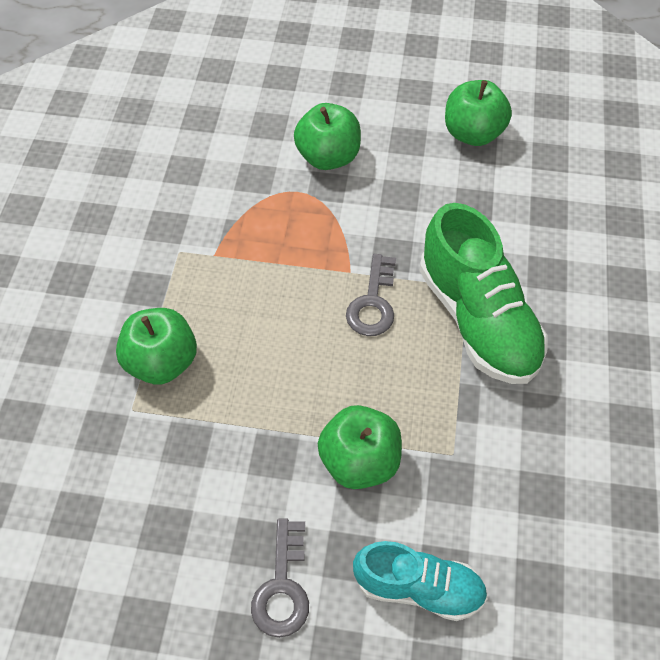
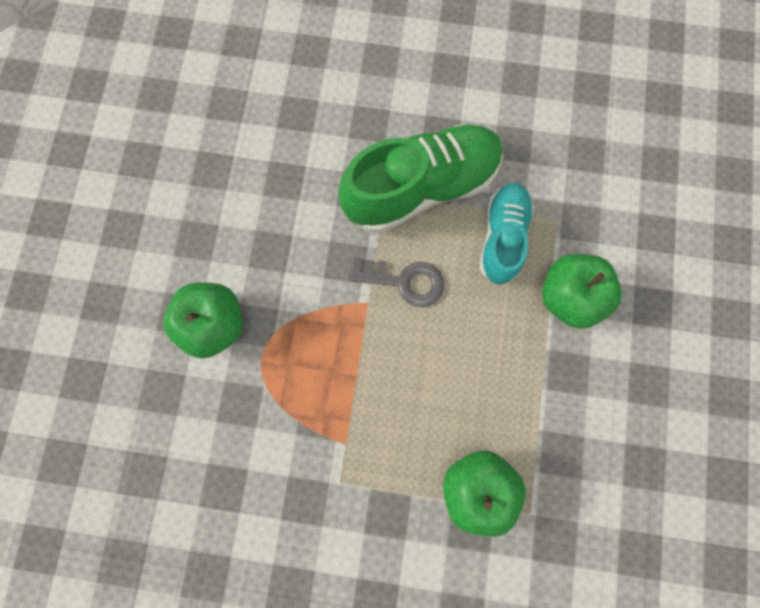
camera: 90 degrees left, 20 degrees up
(282, 587) = (684, 361): grey key -> none
(418, 587) = (673, 253): turquoise shoe -> turquoise shoe (502, 238)
(473, 133) = (191, 174): green apple -> none

